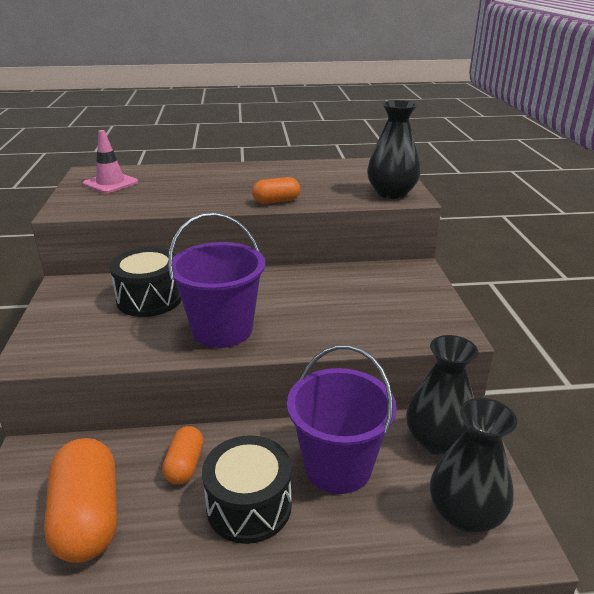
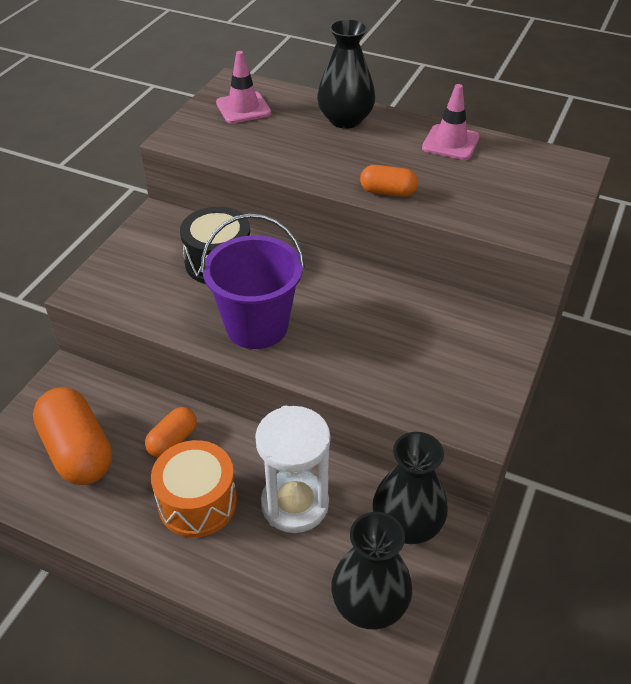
camera: 30 degrees right, 15 degrees up
(88, 517) = (77, 451): orange capsule -> orange capsule turned 45 degrees counterclockwise
(249, 506) = (197, 502): black drum -> orange drum
(292, 169) = (450, 143): none -> pink traffic cone
(338, 466) = (295, 504): purple bucket -> white hourglass
(391, 193) = (531, 222): black vase -> black vase (345, 120)

